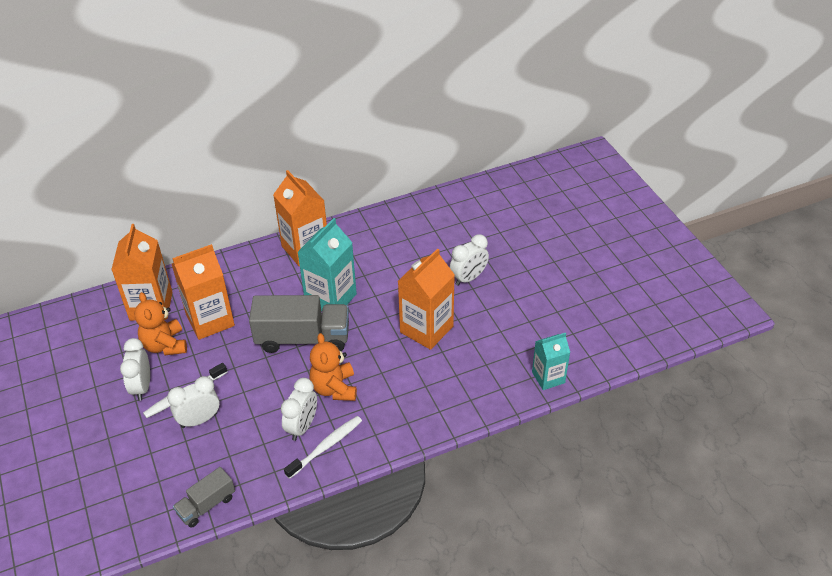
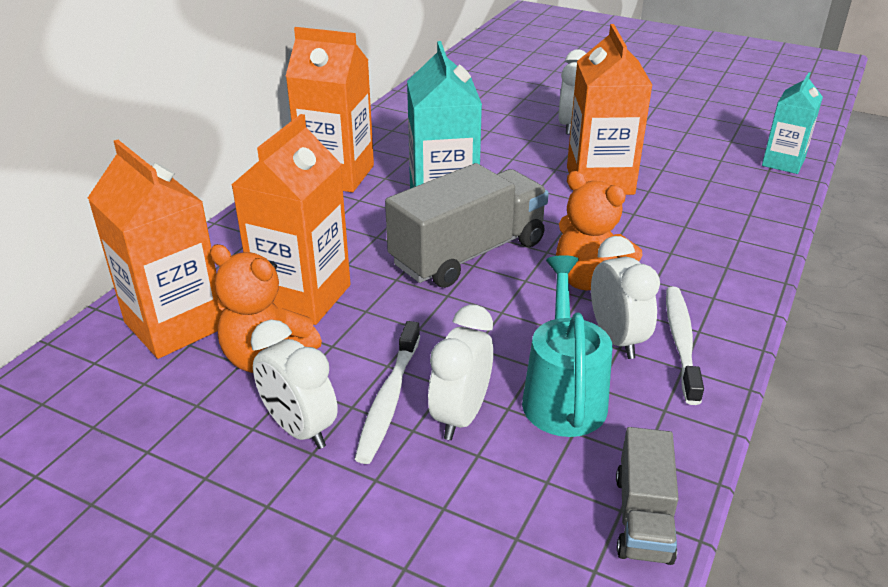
camera: 40 degrees left, 10 degrees down
(247, 437) = (563, 394): none -> turquoise watering can

